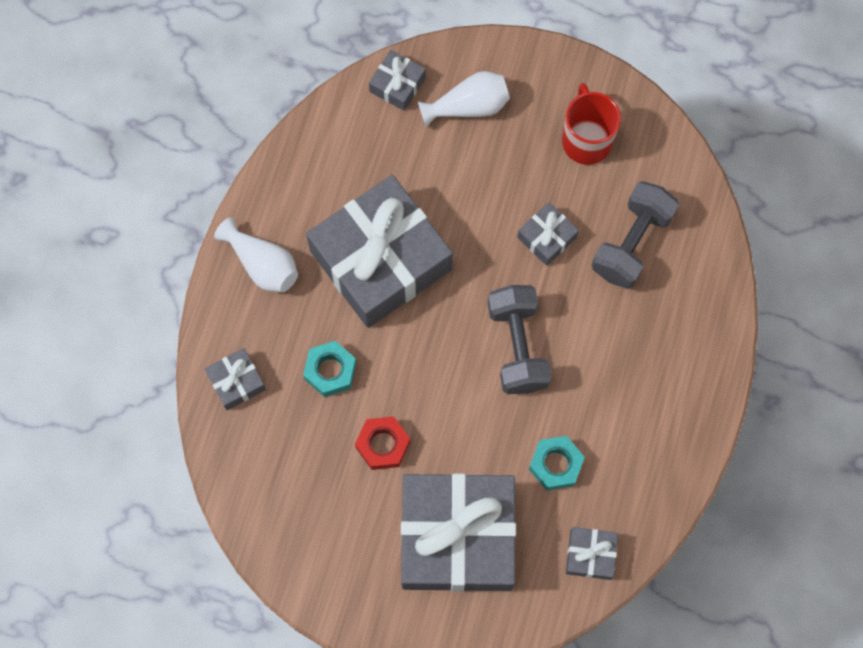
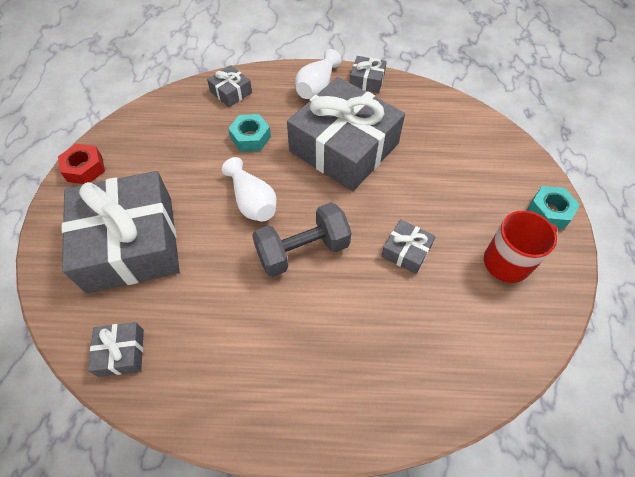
camera: 75 degrees right, 15 degrees down
(383, 445) = (200, 179): red nut -> red nut (84, 168)
(397, 84) = (482, 128): grey gift -> grey gift (367, 80)
(468, 106) = (490, 173): white vase -> white vase (252, 201)
(555, 464) = (203, 303): turquoise nut -> turquoise nut (549, 211)
(631, 243) = (429, 321): grey dumbbell -> none

